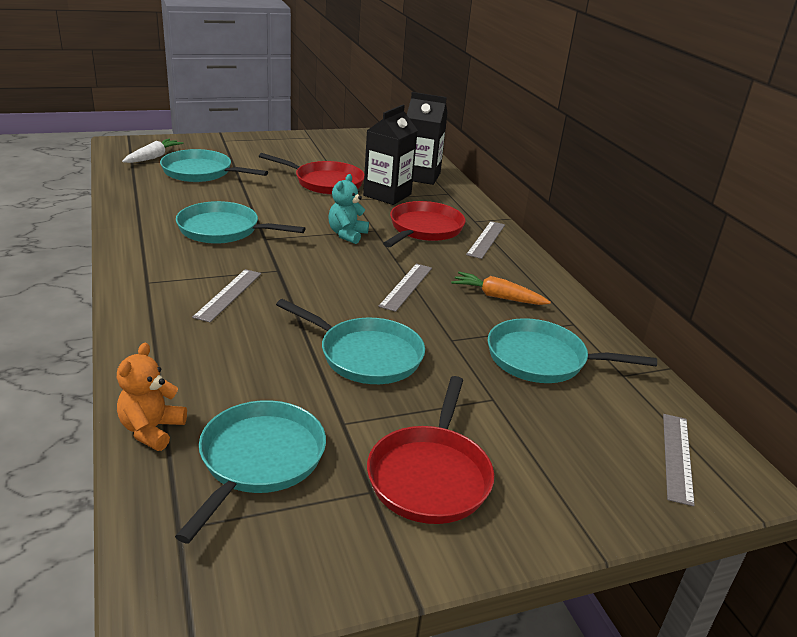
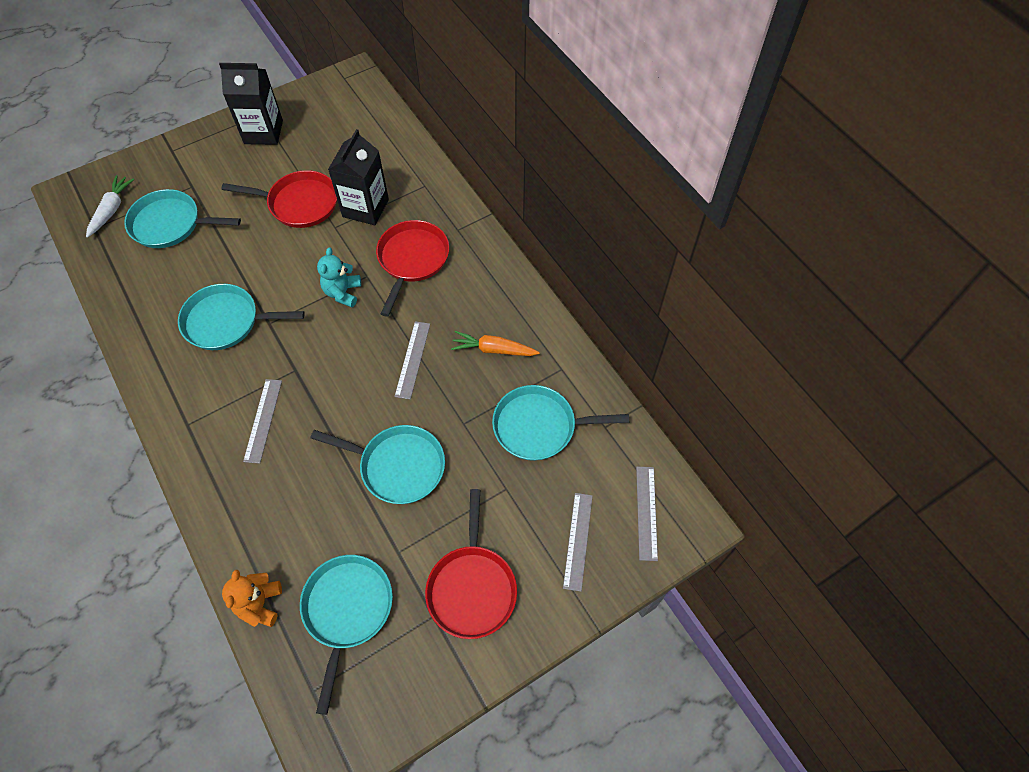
camera: 10 degrees left, 30 degrees up
(420, 176) = (392, 160): black carton -> black carton (263, 132)
(486, 239) = (472, 259): grey ruler -> grey ruler (577, 540)

